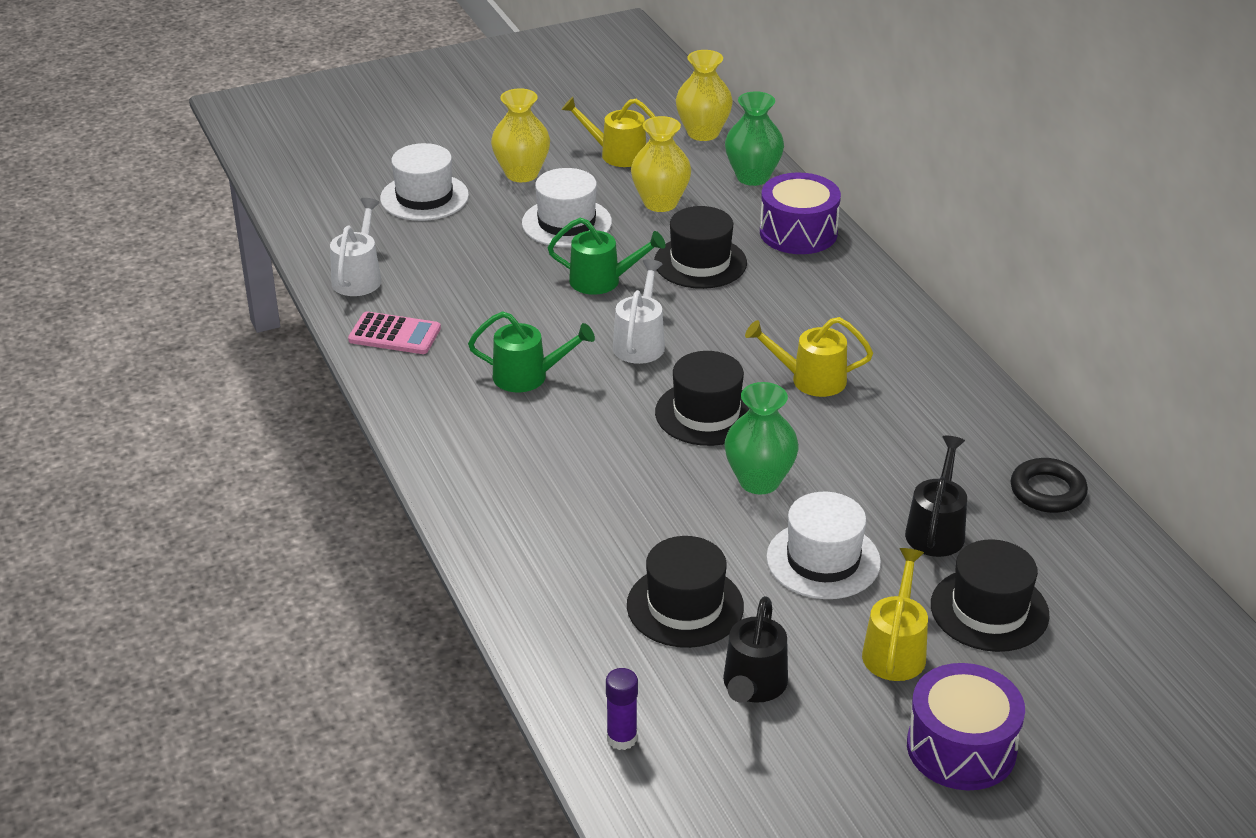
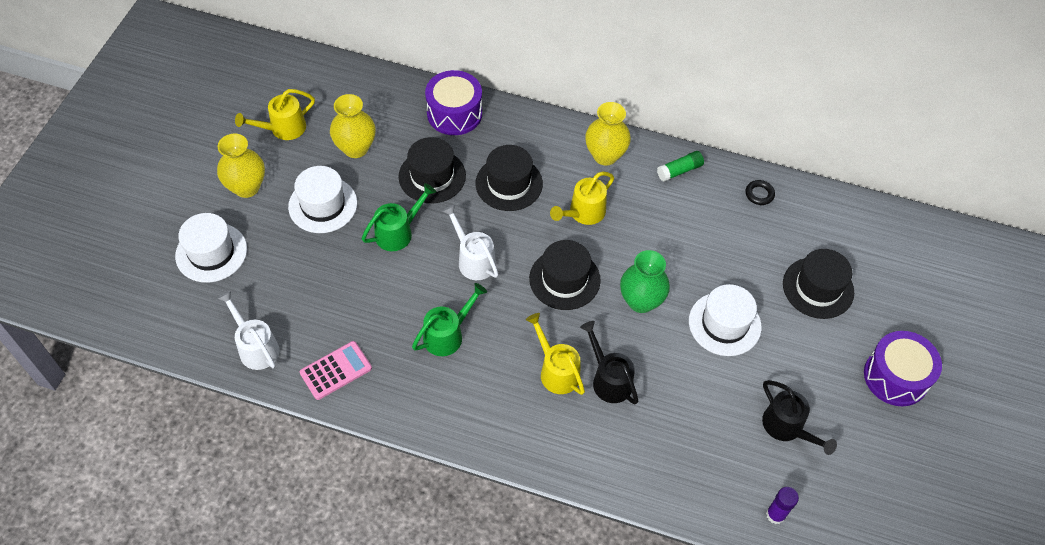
camera: 50 degrees left, 20 degrees up
(685, 606) = (705, 410): black hat -> black hat (509, 183)
(703, 133) = (311, 75): yellow vase -> yellow vase (605, 155)
(752, 177) = (380, 89): green vase -> none
(895, 649) = (811, 347): yellow watering can -> yellow watering can (556, 370)
(936, 529) = (745, 260): black watering can -> black watering can (608, 379)
(978, 414) = (679, 171): none -> green glue stick
(1047, 491) = (759, 194): black ring -> black ring, size x0.63

